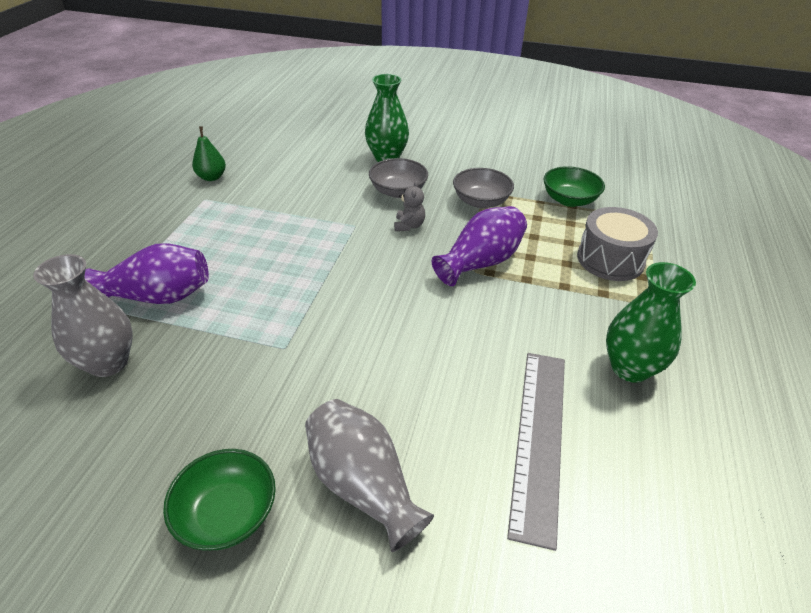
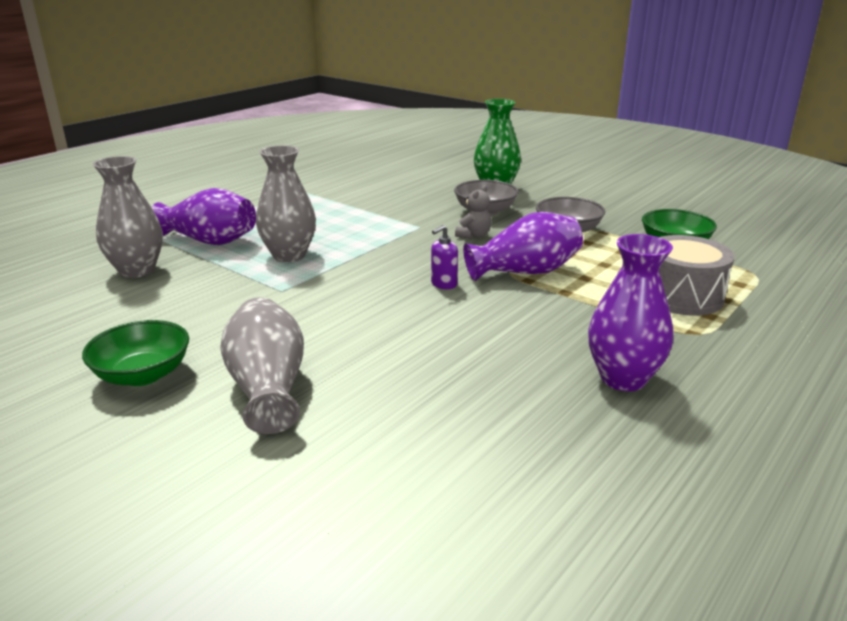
camera: 25 degrees right, 15 degrees down
(212, 177) = (319, 178): green pear -> none
(257, 296) = (289, 255): none -> grey vase
(425, 297) = (443, 284): none -> purple soap dispenser
(539, 438) = (467, 402): grey ruler -> none
(629, 368) = (623, 378): green vase -> purple vase

